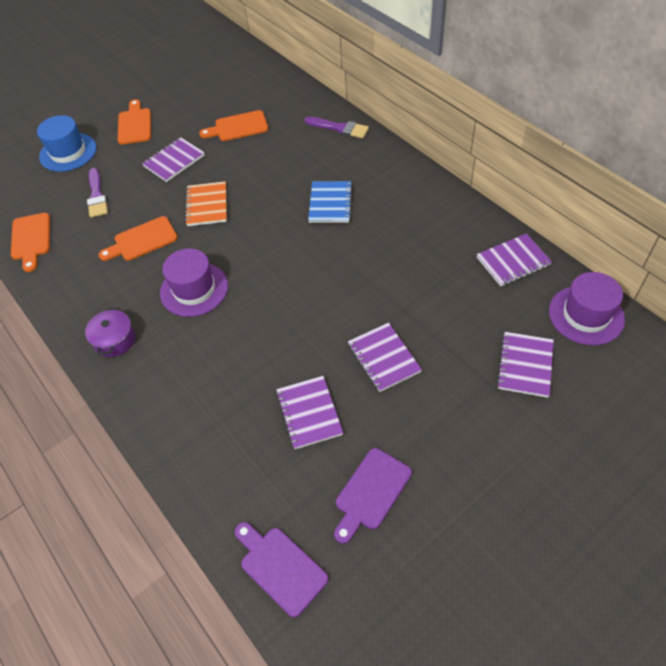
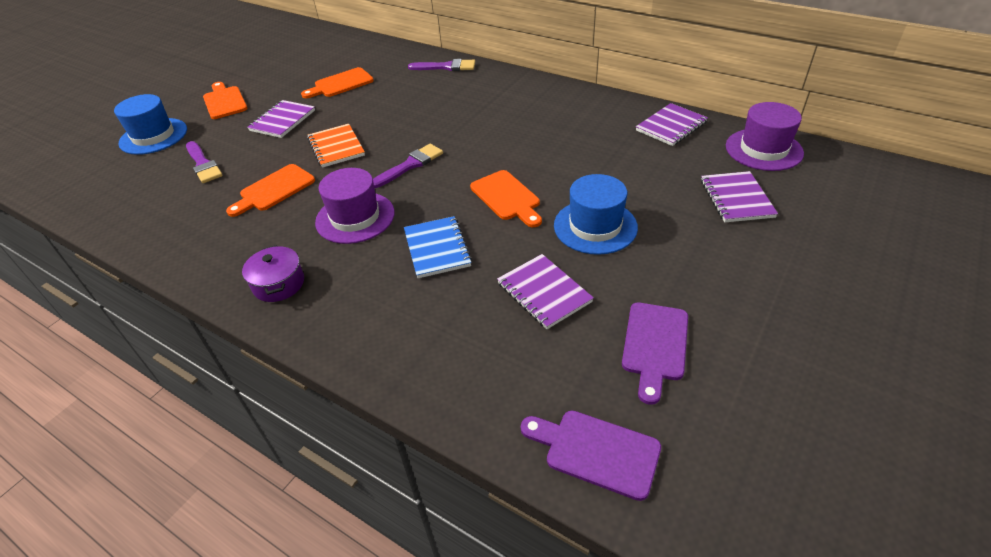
camera: 20 degrees left, 10 degrees down
(31, 239) = (133, 217): orange cutting board -> orange cutting board (507, 197)
(259, 244) = (410, 165): none -> purple brush
(330, 203) = (468, 121): blue notebook -> blue notebook (437, 248)
(383, 358) = (595, 226): purple notebook -> blue hat

